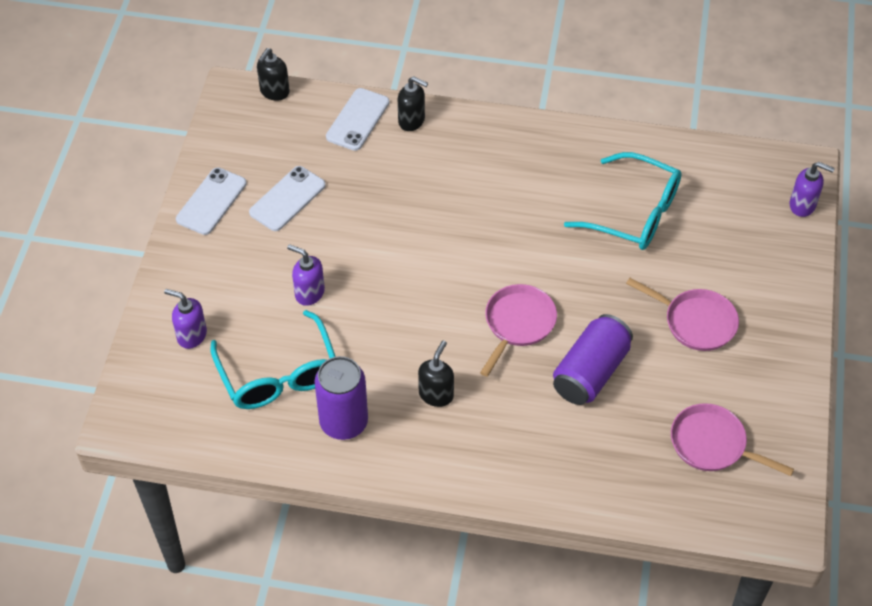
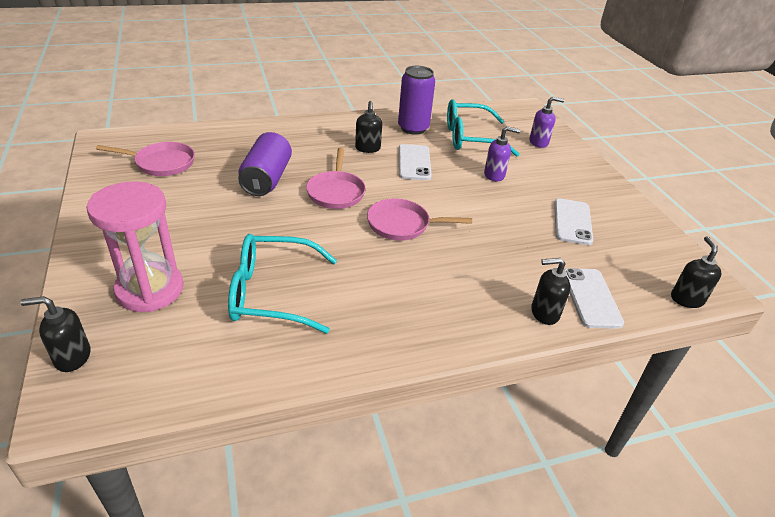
camera: 150 degrees right, 15 degrees down
(211, 201) = (619, 206): white phone -> white phone (414, 162)
(278, 374) = (471, 138): turquoise glasses -> turquoise glasses turned 45 degrees counterclockwise
(695, 322) = (188, 225): pink pan -> pink pan (402, 225)
(740, 250) = (150, 290): none -> pink hourglass
(803, 205) = (72, 357): purple soap dispenser -> black soap dispenser

